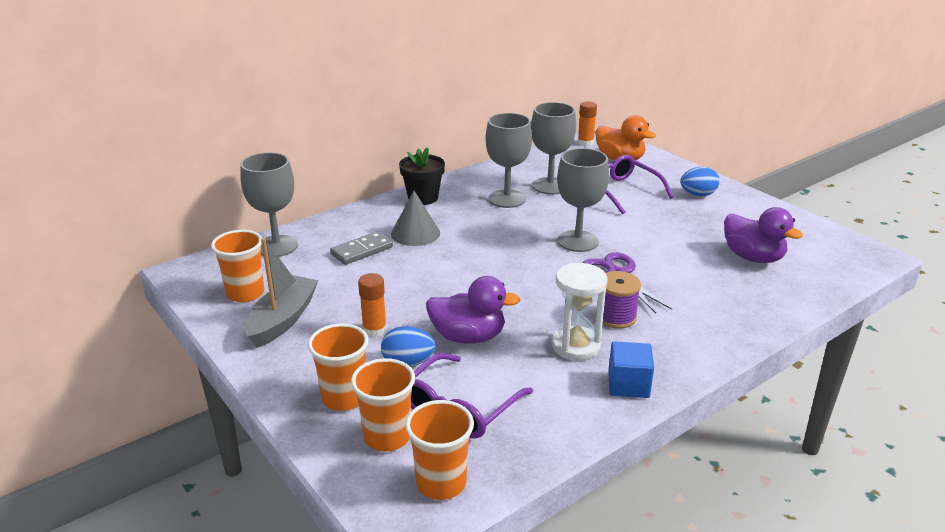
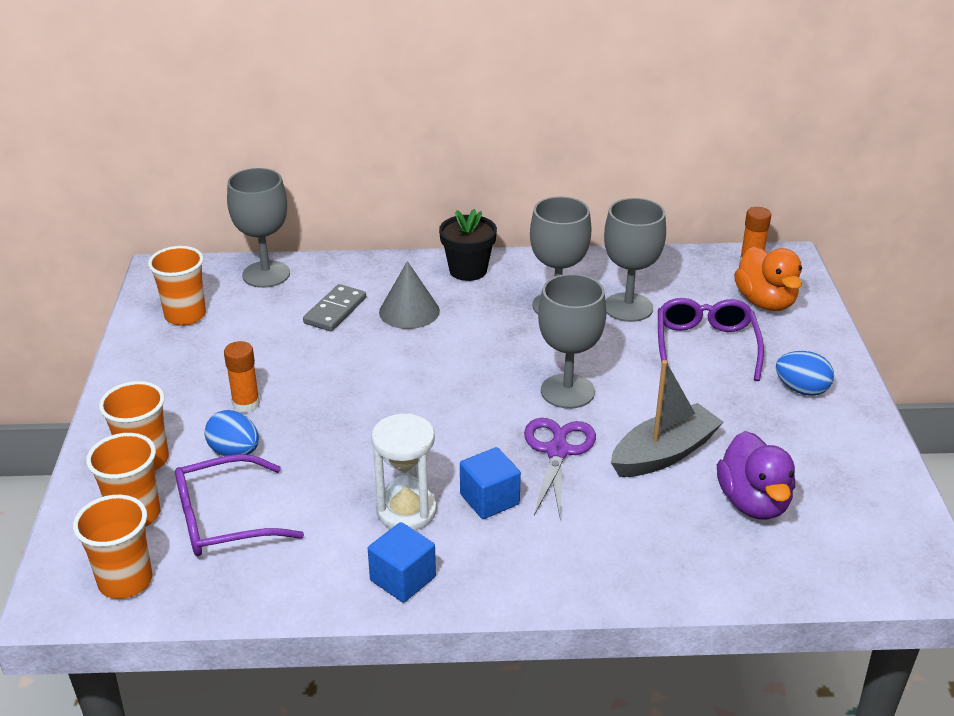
camera: 35 degrees right, 5 degrees up
(283, 320) = (184, 357): grey boat -> grey boat (664, 454)
(361, 250) = (335, 311): grey domino -> grey domino turned 60 degrees counterclockwise
(468, 337) = (318, 451): purple duck -> none
(616, 317) = (489, 499): purple spool -> blue cube

